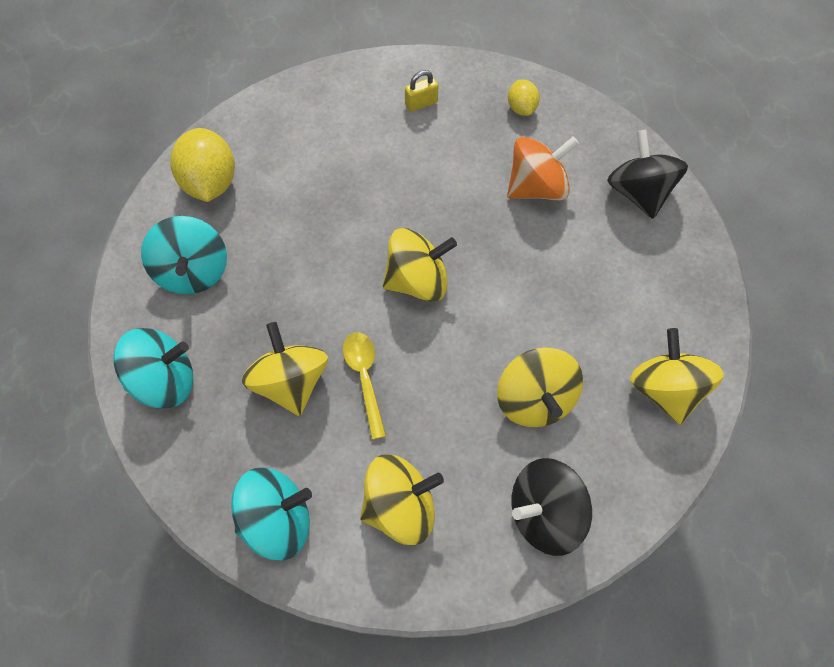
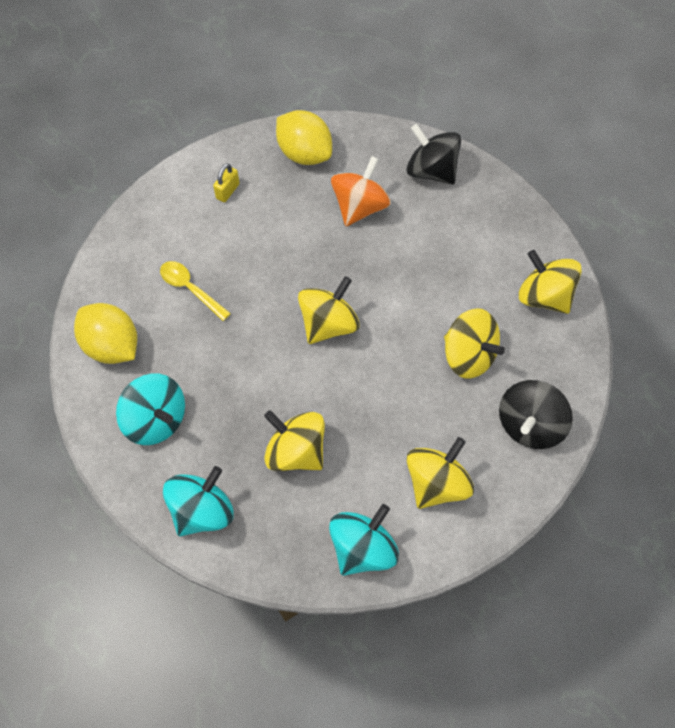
camera: 35 degrees left, 0 degrees up
(364, 378) = (345, 415): yellow spoon -> yellow spoon (190, 289)
(521, 108) = (304, 154): yellow lemon -> yellow lemon, size x1.85

